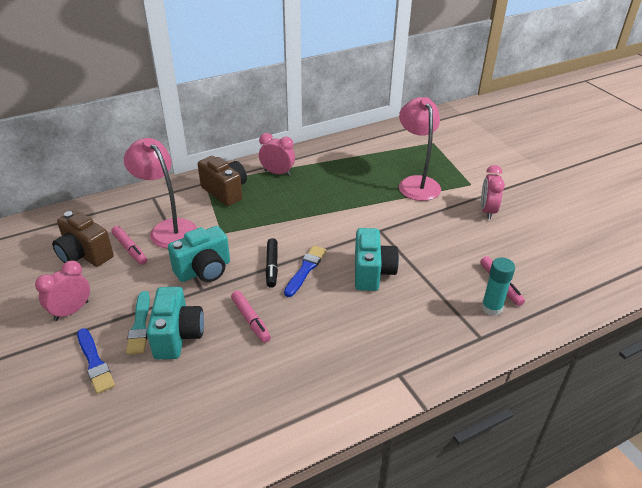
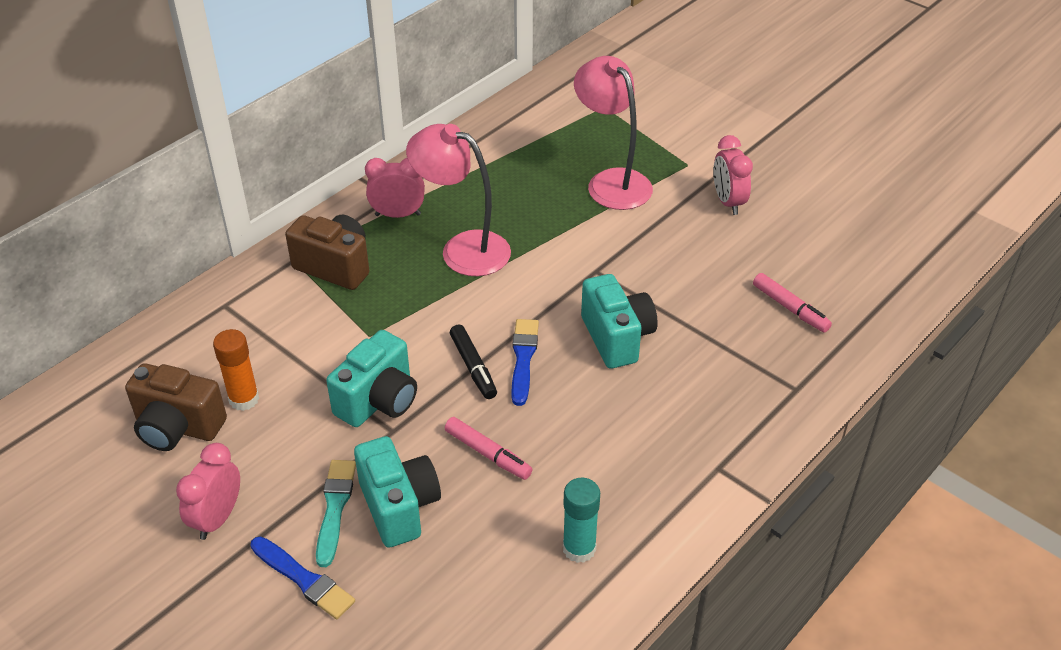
camera: 20 degrees left, 5 degrees up
(130, 249) = (244, 399): pink marker -> orange glue stick
(140, 325) = (335, 508): turquoise brush -> turquoise brush turned 150 degrees counterclockwise
(168, 228) = (282, 350): pink lamp -> pink lamp (463, 249)
(491, 308) = (792, 345): turquoise glue stick -> turquoise glue stick (579, 548)

